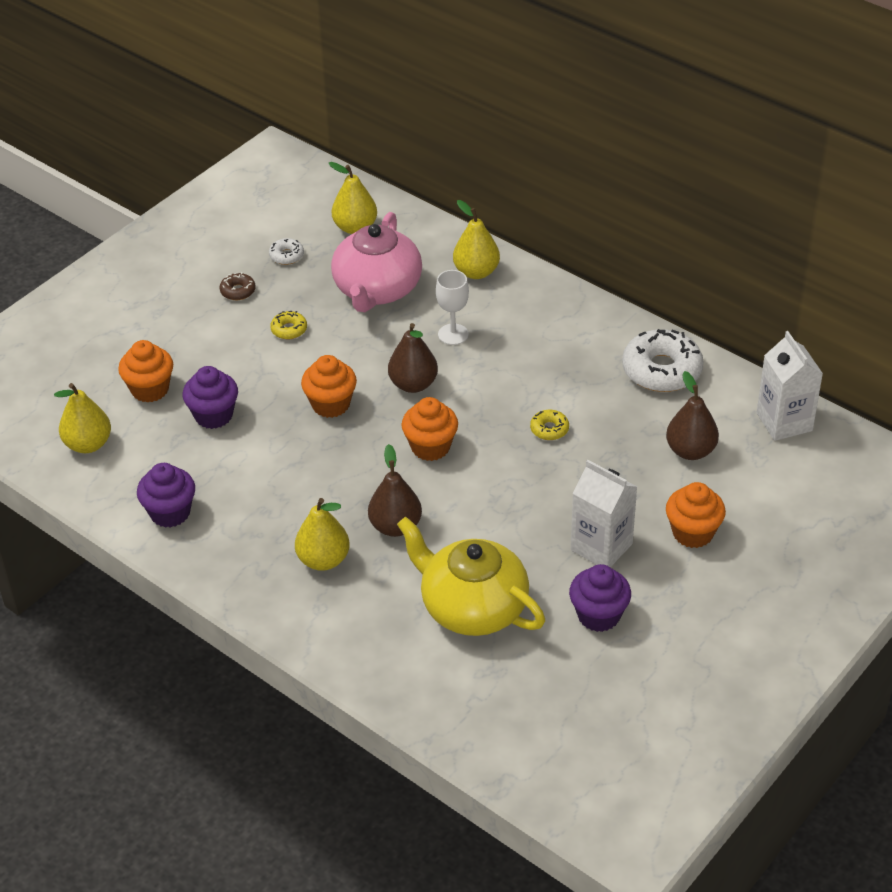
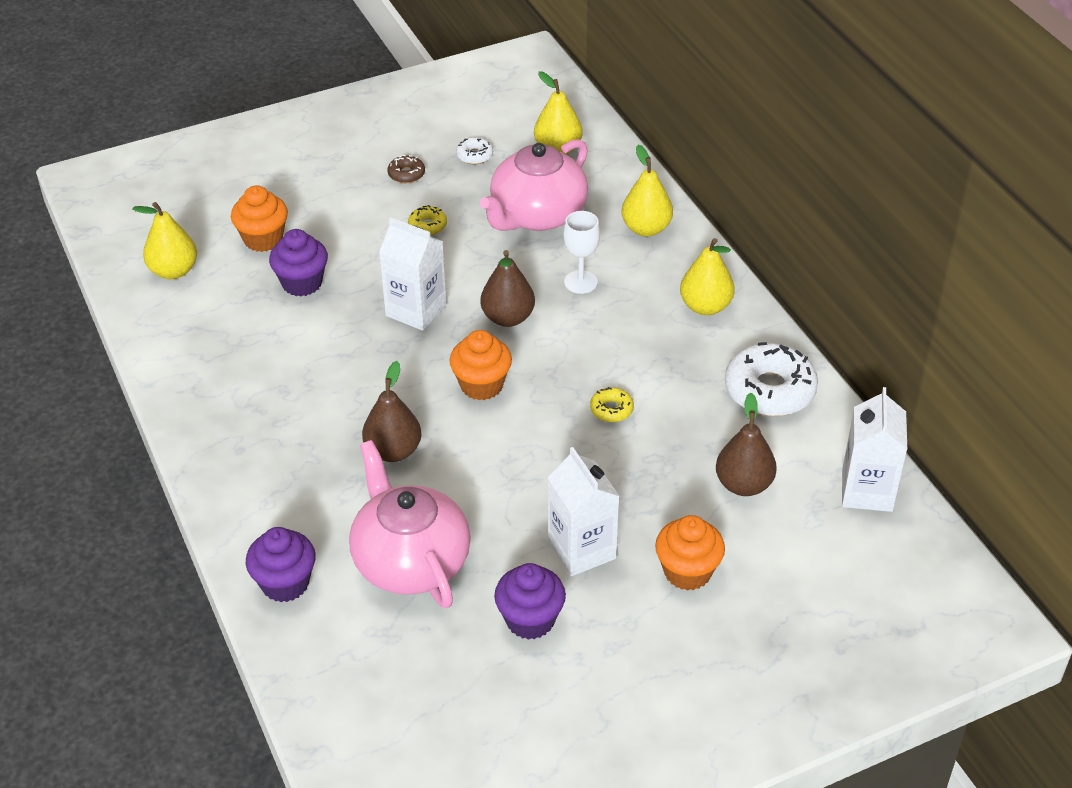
camera: 25 degrees right, 0 degrees up
(170, 513) = (198, 360): purple cupcake -> purple cupcake (285, 583)
(323, 560) = (303, 458): yellow pear -> yellow pear (705, 306)
(331, 404) = (416, 310): orange cupcake -> white carton
(472, 607) = (410, 560): yellow teapot -> pink teapot

